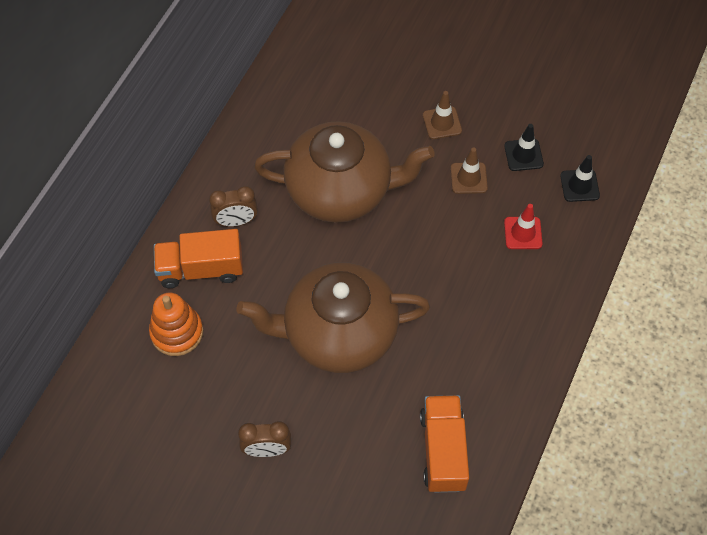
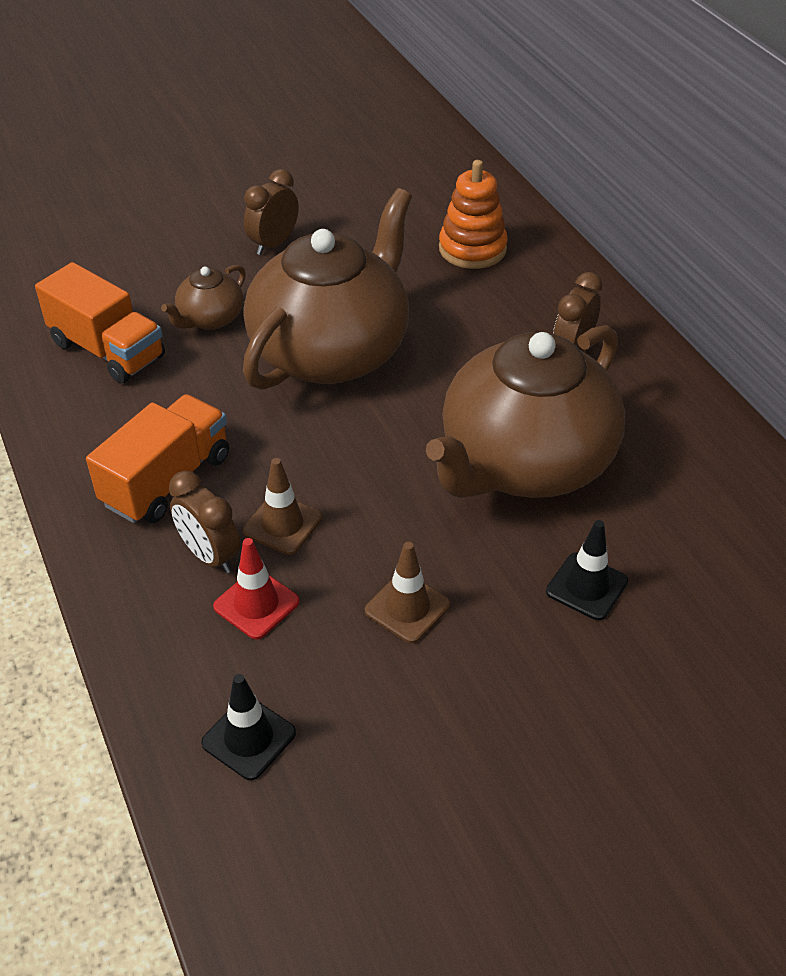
camera: 130 degrees right, 15 degrees down
(201, 269) = (533, 298): orange truck -> orange truck (167, 480)
(368, 421) = (210, 319): none -> brown teapot
(442, 123) = (537, 646): brown traffic cone -> brown traffic cone (282, 524)
(518, 272) = (210, 555): none -> brown clock
(523, 155) = (377, 707): black traffic cone -> black traffic cone (586, 586)

